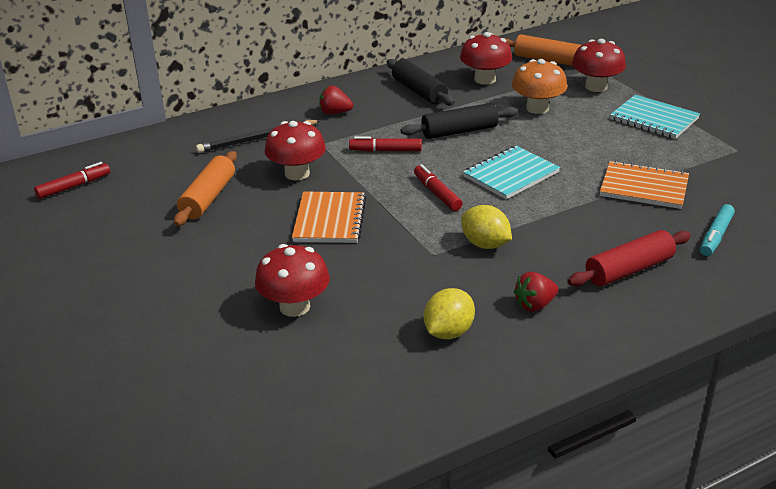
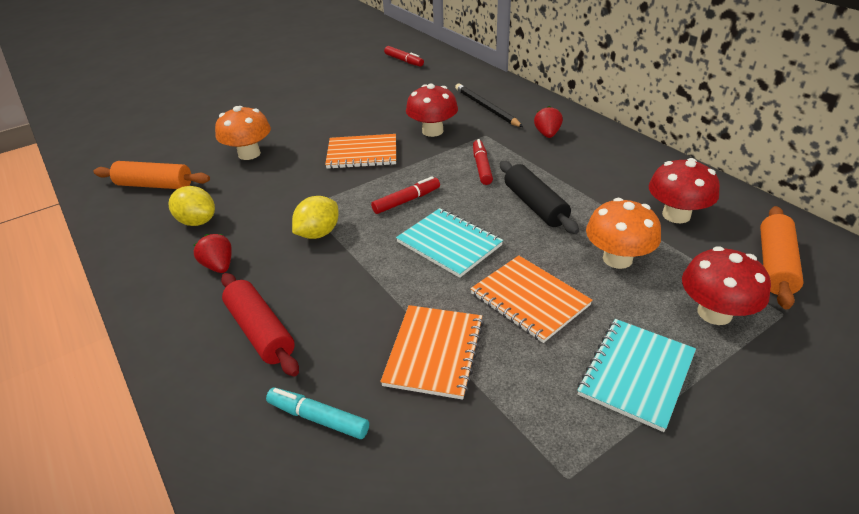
camera: 85 degrees right, 5 degrees up
(208, 198) = (392, 103): orange rolling pin -> orange rolling pin (155, 185)
(294, 307) = (249, 154): red mushroom -> orange mushroom
(419, 91) = (617, 174): black rolling pin -> none
(584, 146) = (529, 299): none -> orange notebook

